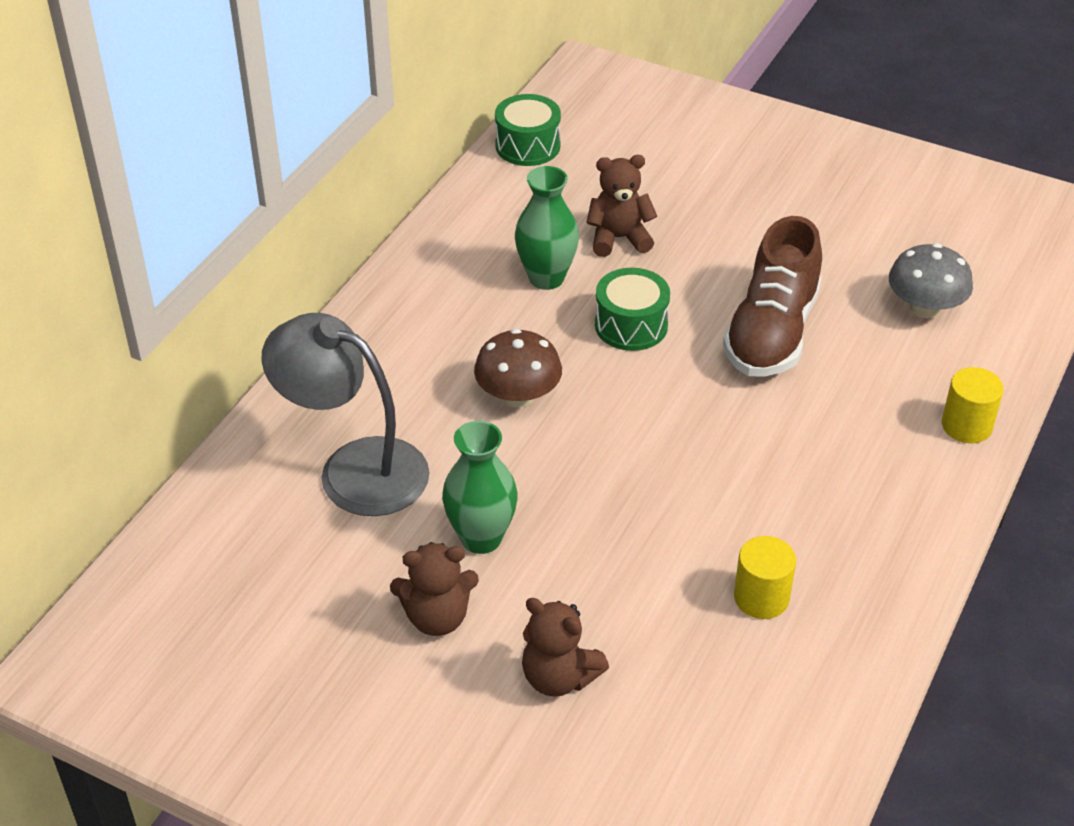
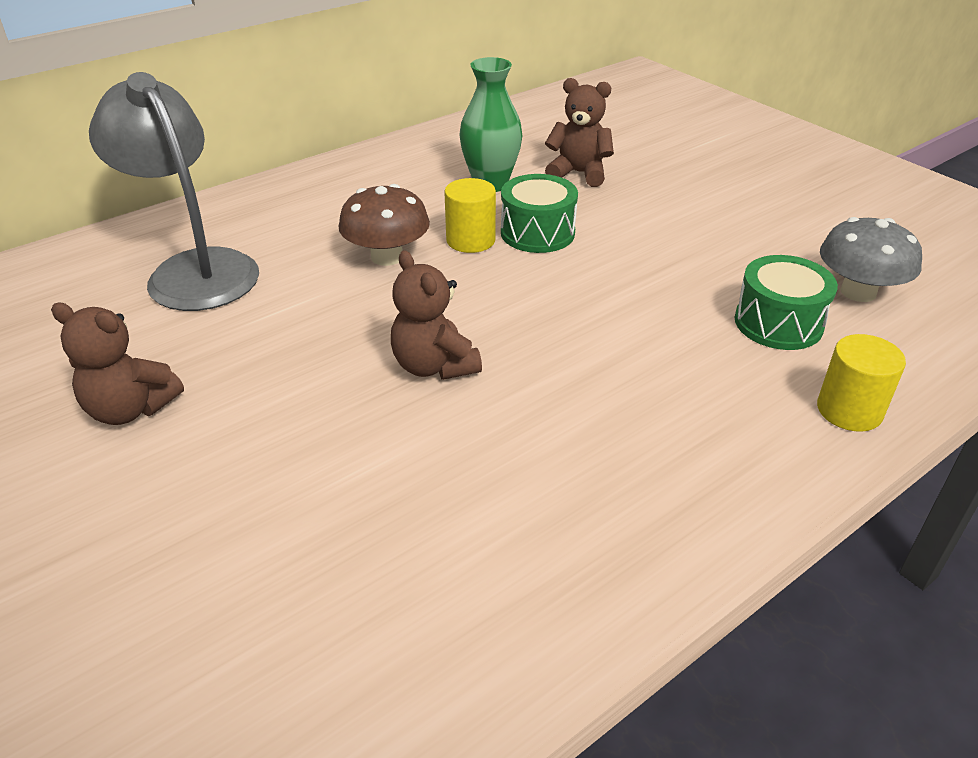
camera: 25 degrees right, 5 degrees down
(481, 538) = (242, 355): green vase -> none
(527, 146) = (551, 104): green drum -> green drum (778, 323)
(559, 677) = (183, 510): brown teddy bear -> brown teddy bear (434, 366)
(761, 597) = (475, 508): yellow cylinder -> yellow cylinder (470, 240)
(771, 333) = (673, 271): brown shoe -> none

